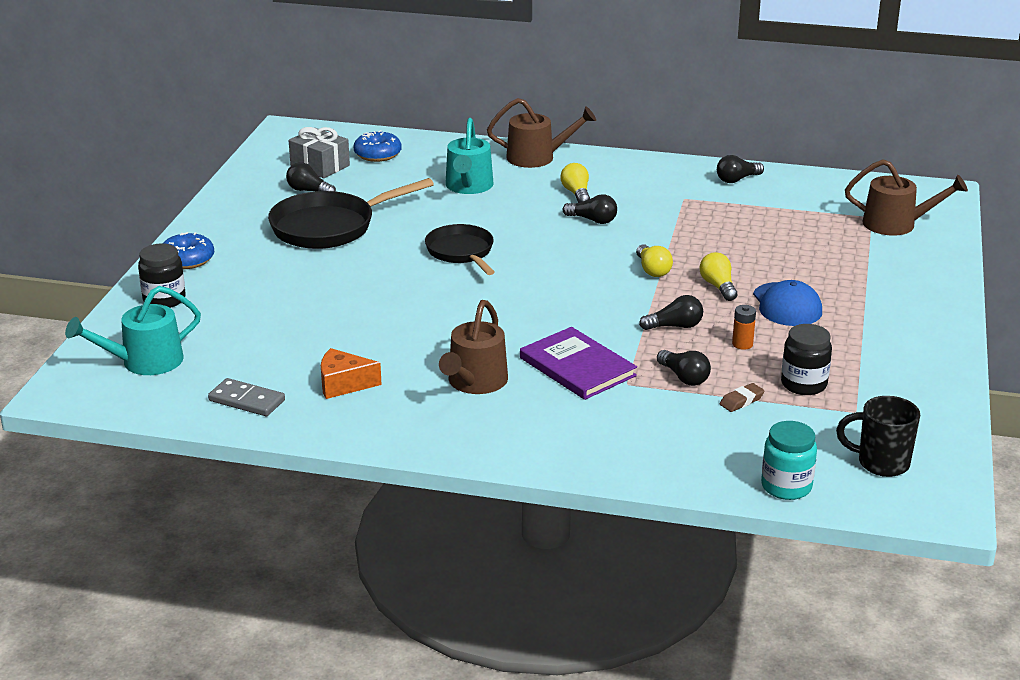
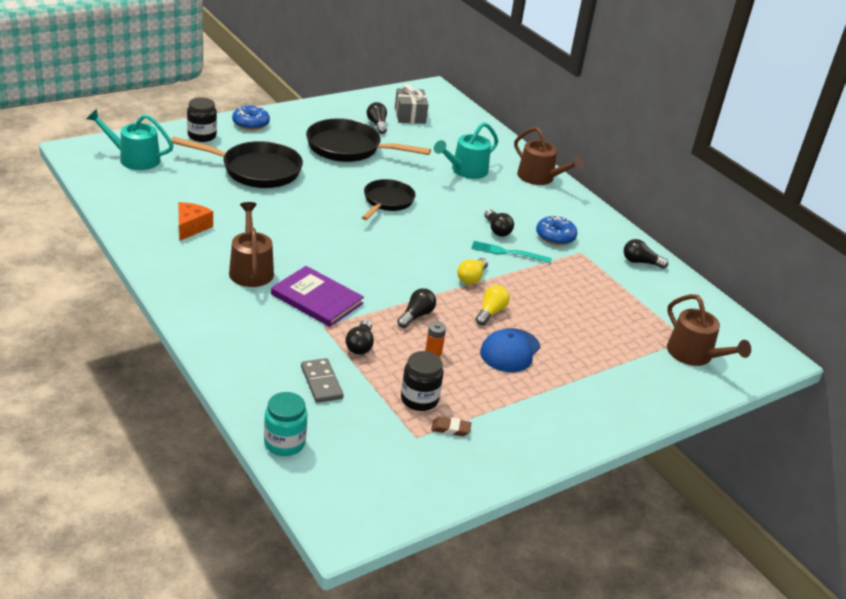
camera: 40 degrees right, 5 degrees up
(246, 401) = (136, 205): grey domino -> grey domino (321, 382)
(289, 298) = (256, 170): none -> black pan
(343, 384) = (191, 227): orange cheese -> orange cheese turned 60 degrees clockwise
(377, 154) = (453, 126): blue donut -> blue donut (555, 237)
(475, 382) = (251, 269): brown watering can -> brown watering can turned 105 degrees clockwise
(576, 193) = (519, 210): yellow light bulb -> none
(577, 367) = (317, 299): purple book -> purple book turned 60 degrees counterclockwise
(636, 233) = (507, 252): none -> turquoise fork
(675, 326) = (416, 316): black light bulb -> black light bulb turned 90 degrees counterclockwise
(741, 401) = (363, 381): brown eraser -> brown eraser (450, 429)
(881, 463) = (365, 475): black mug -> none

